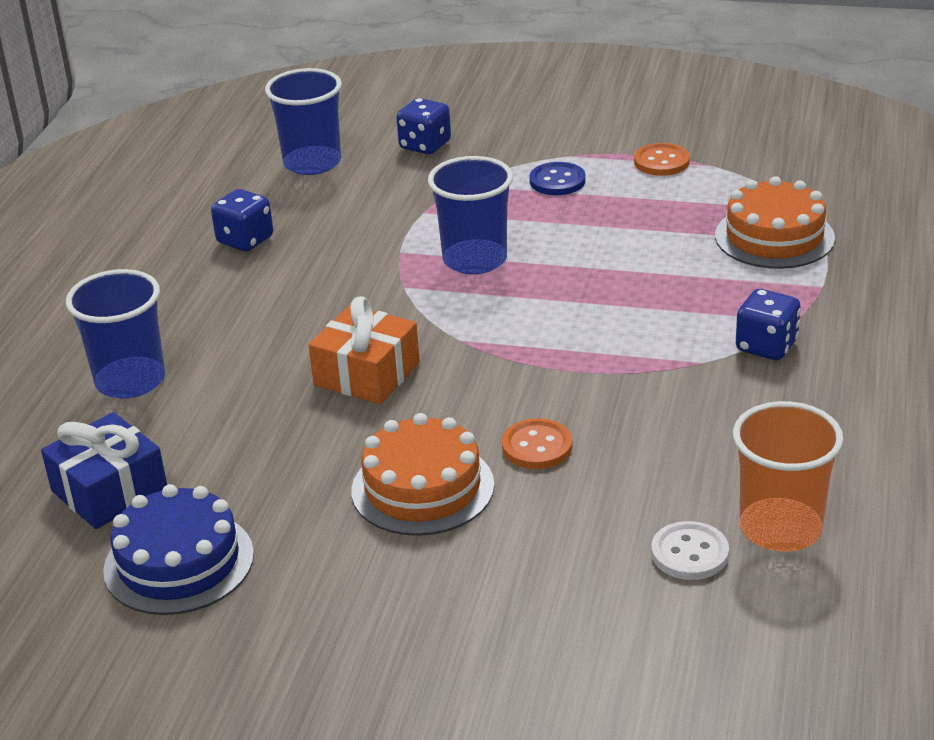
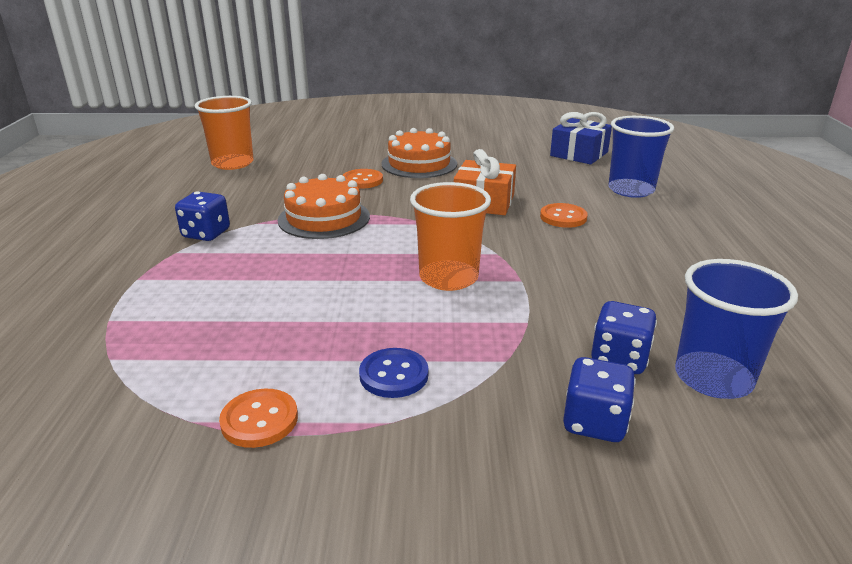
camera: 165 degrees right, 5 degrees down
(179, 562) = (517, 139): blue cake -> none
(245, 240) = (672, 279): blue dice -> blue dice (619, 359)
(279, 335) = (563, 217): none -> orange button
(475, 260) = (448, 278): blue cup -> orange cup
(689, 553) = (280, 154): white button -> none
(774, 237) = (156, 321): orange cake -> orange cake (324, 218)

